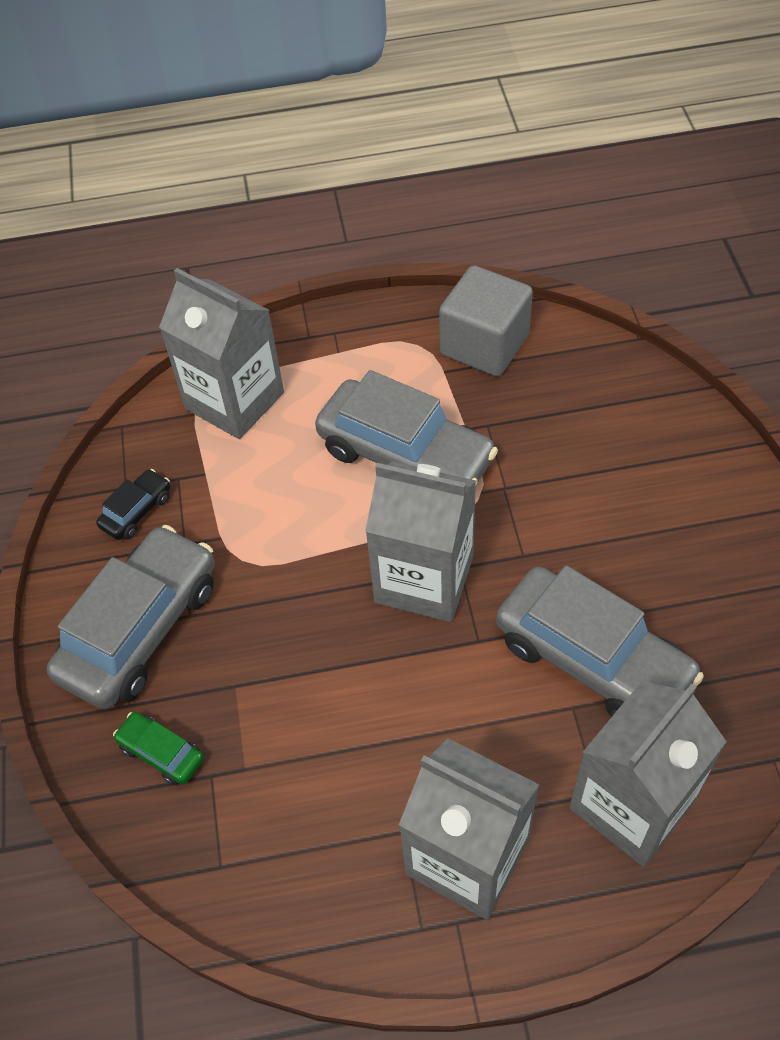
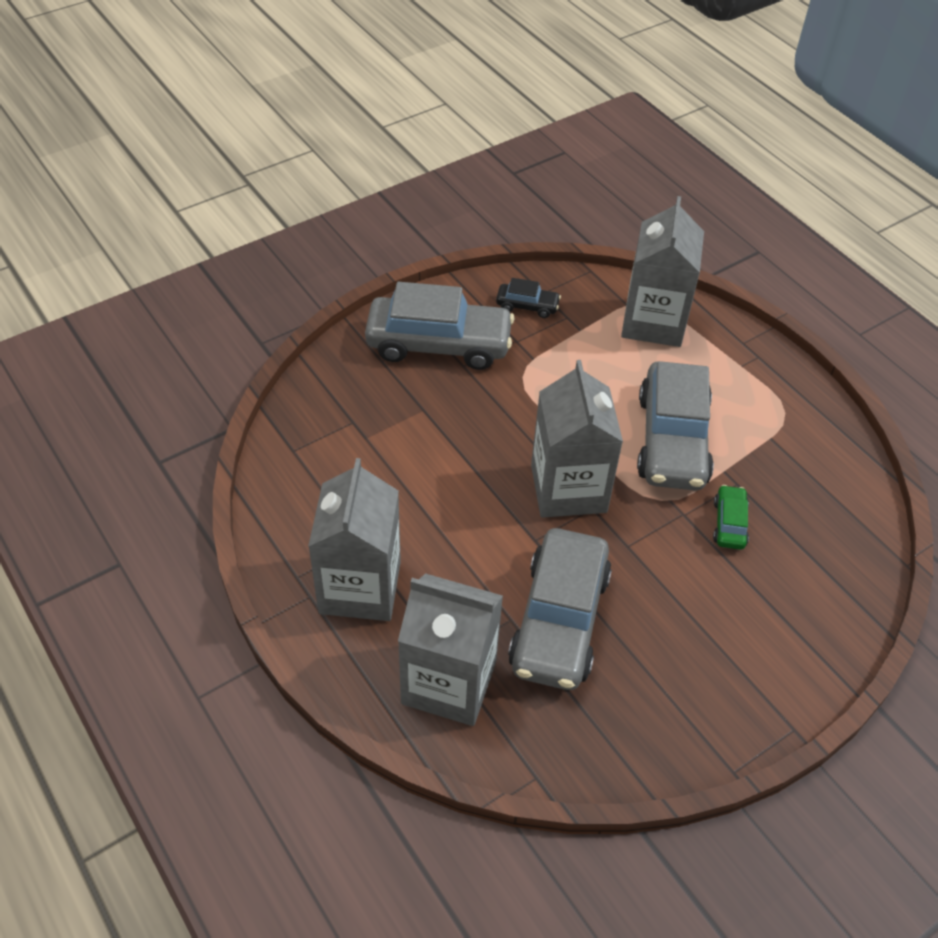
camera: 60 degrees right, 5 degrees down
(161, 753) = (356, 390): green car -> green car (729, 523)
(484, 345) = (817, 456): grey cube -> none

